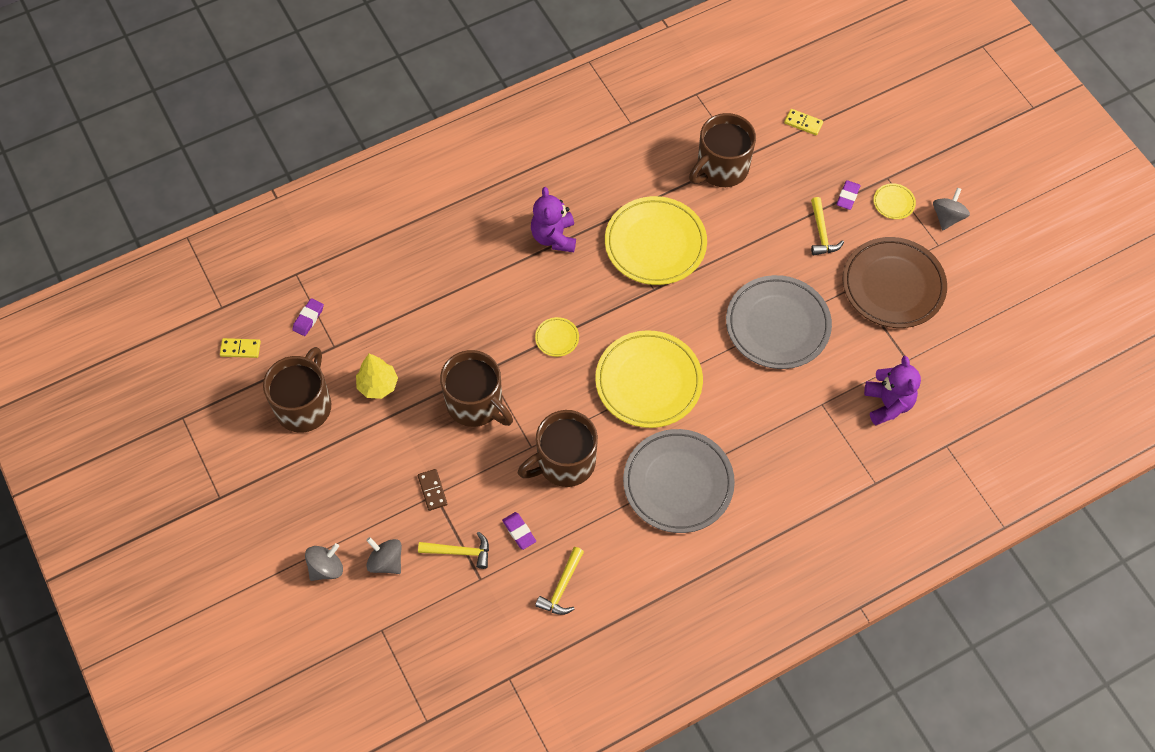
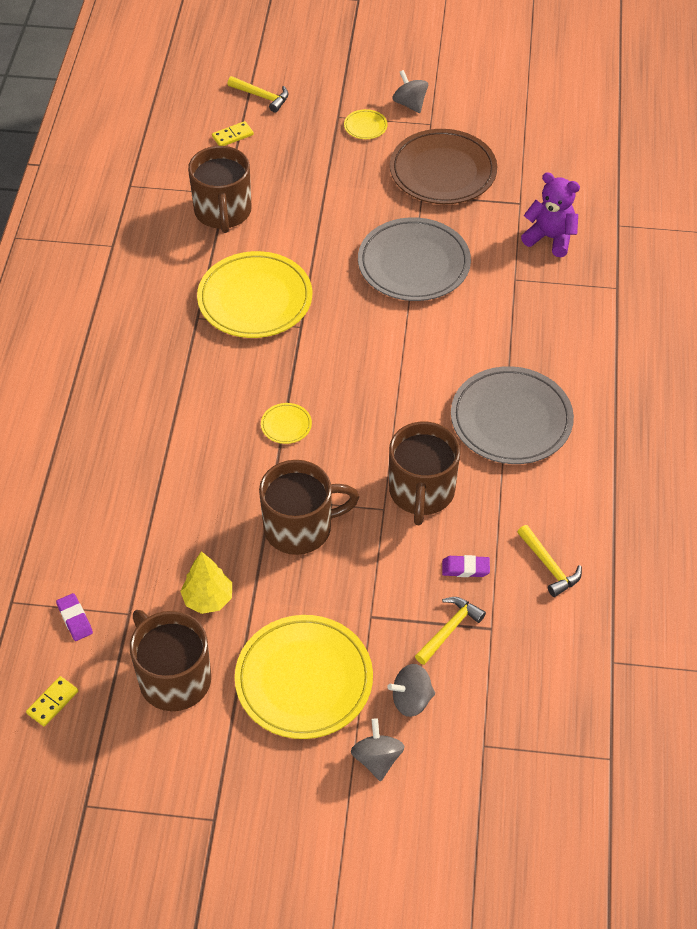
camera: 55 degrees left, 10 degrees down
(432, 490) = (364, 616): brown domino -> none
(554, 237) = (176, 367): purple teddy bear -> none
(648, 382) = (391, 383): yellow plate -> yellow plate (304, 680)
(821, 233) = (351, 186): yellow hammer -> yellow hammer (262, 97)
(847, 196) = (332, 150): purple eraser -> none

